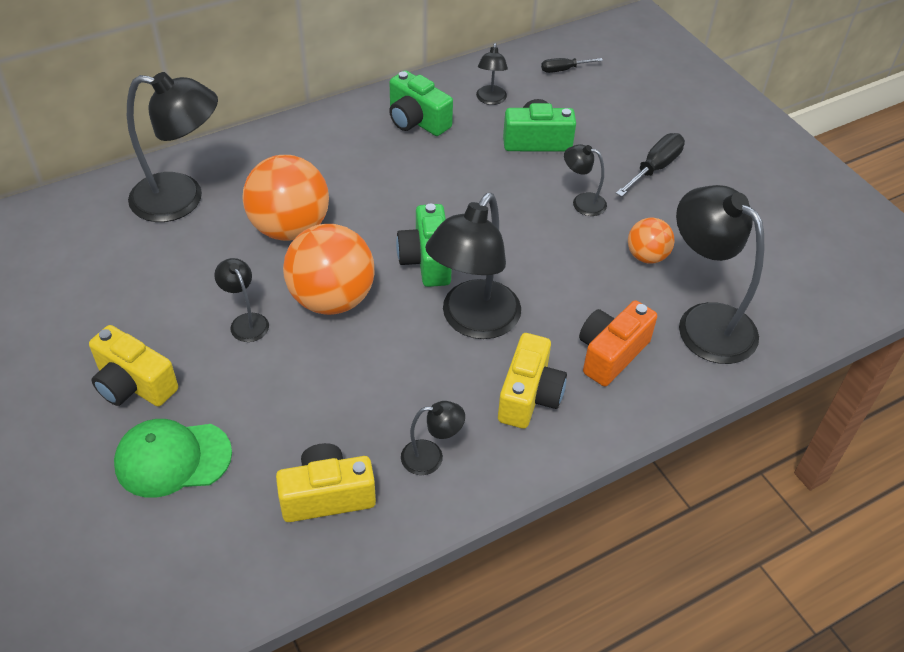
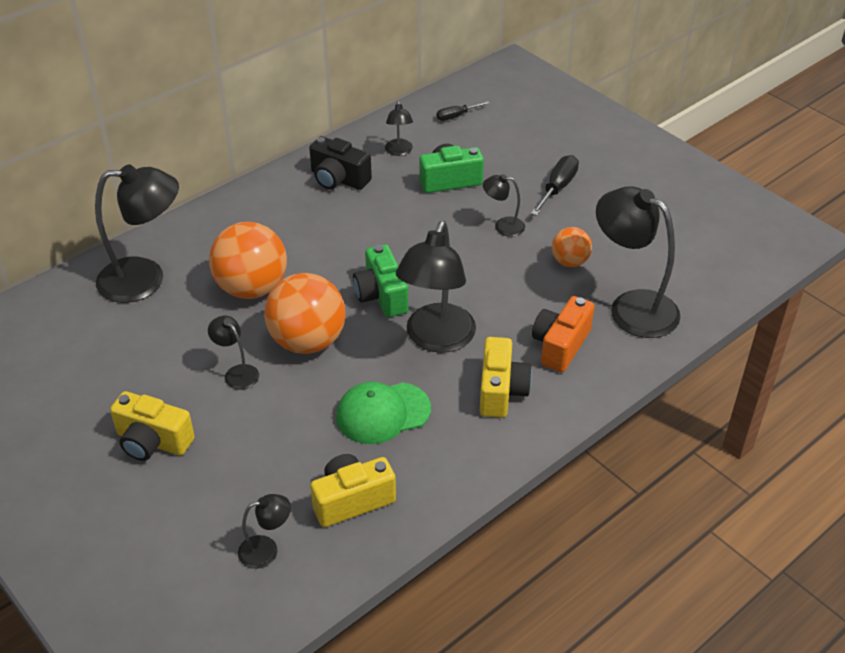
camera: 10 degrees left, 5 degrees down
(173, 459) = (207, 495): green cap -> green cap (383, 413)
(417, 120) = (338, 179): green camera -> black camera
(431, 457) = (432, 454): black lamp -> black lamp (266, 550)

